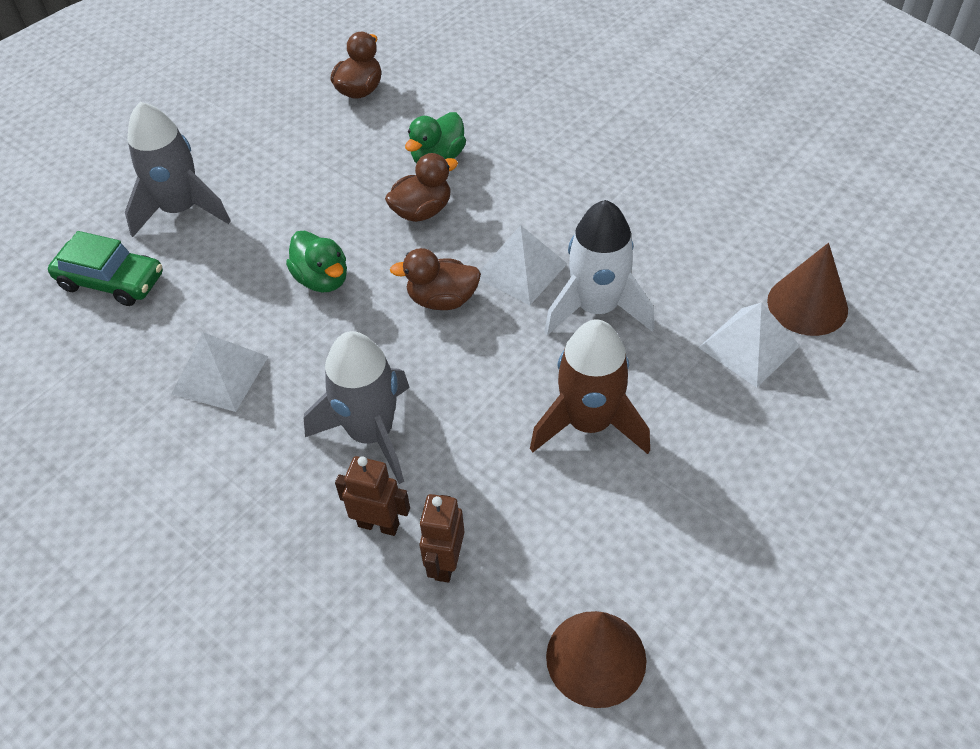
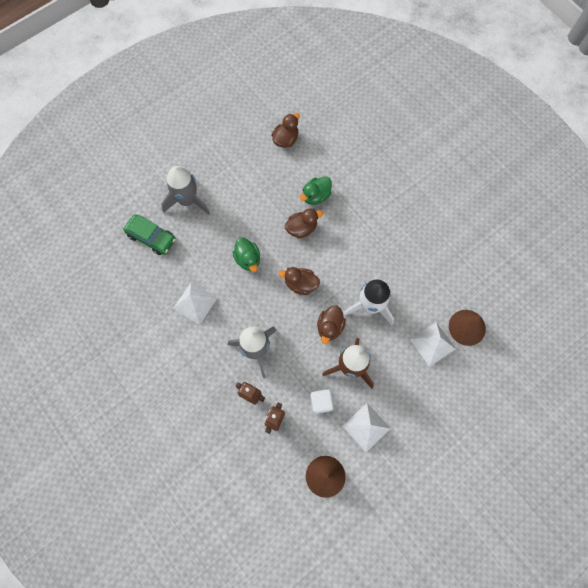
camera: 10 degrees right, 20 degrees up
(521, 270) = (340, 276): white pyramid -> white pyramid (366, 427)
(523, 360) = (330, 327): none -> brown duck
(543, 504) = (321, 402): none -> white cube

